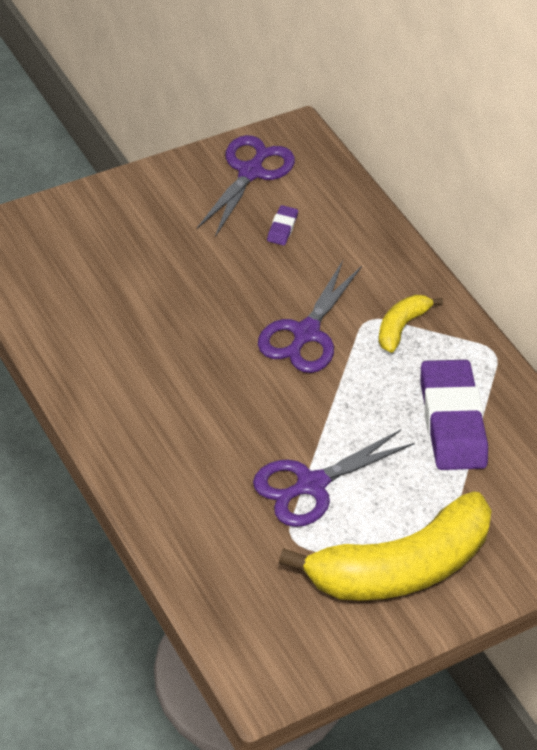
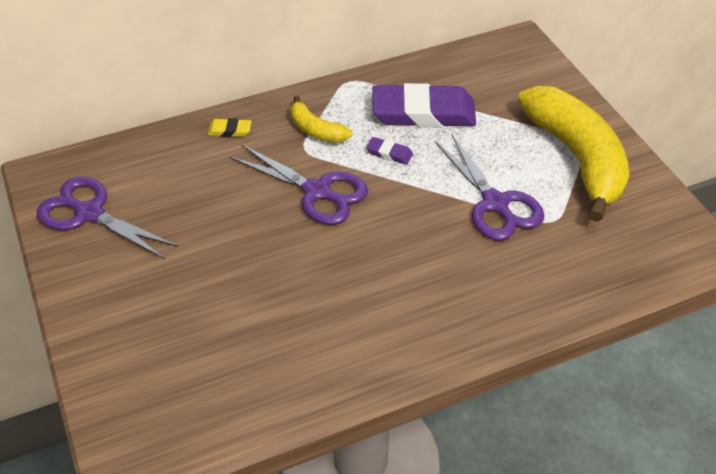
camera: 80 degrees left, 0 degrees up
(282, 228) = (175, 196): purple eraser -> purple eraser (389, 153)
(386, 257) = (229, 130): none -> yellow eraser

